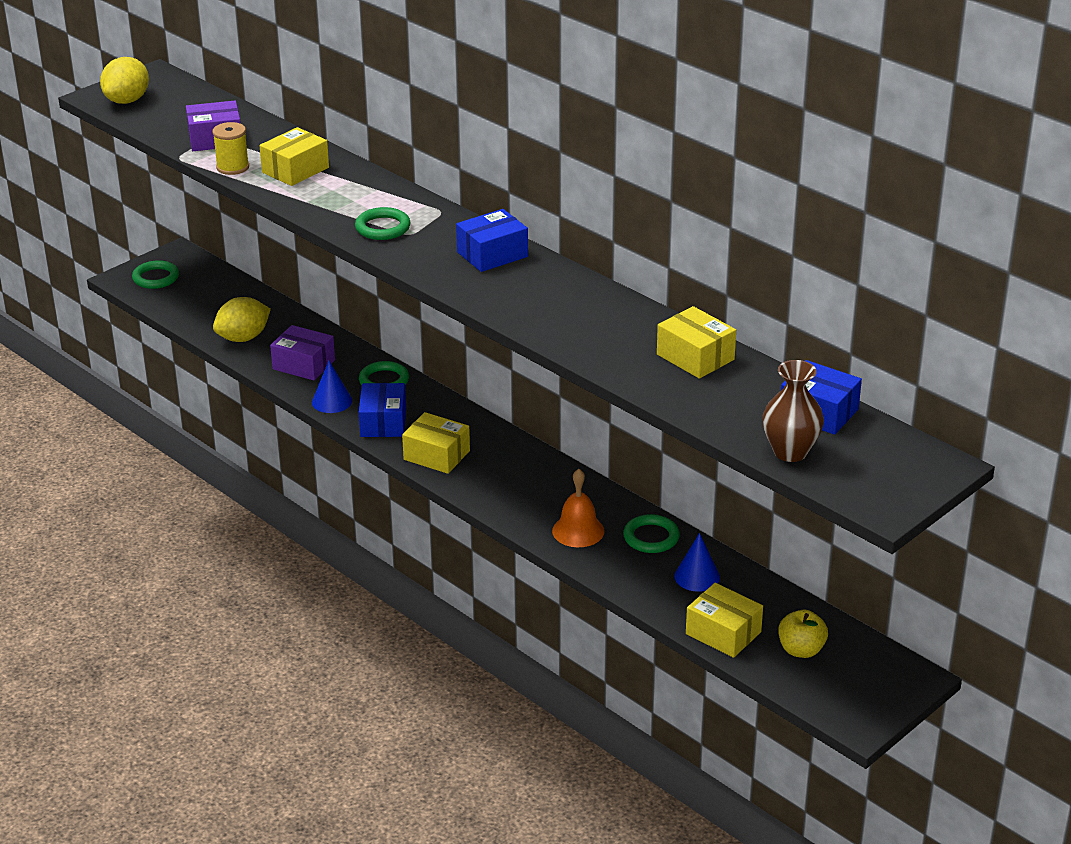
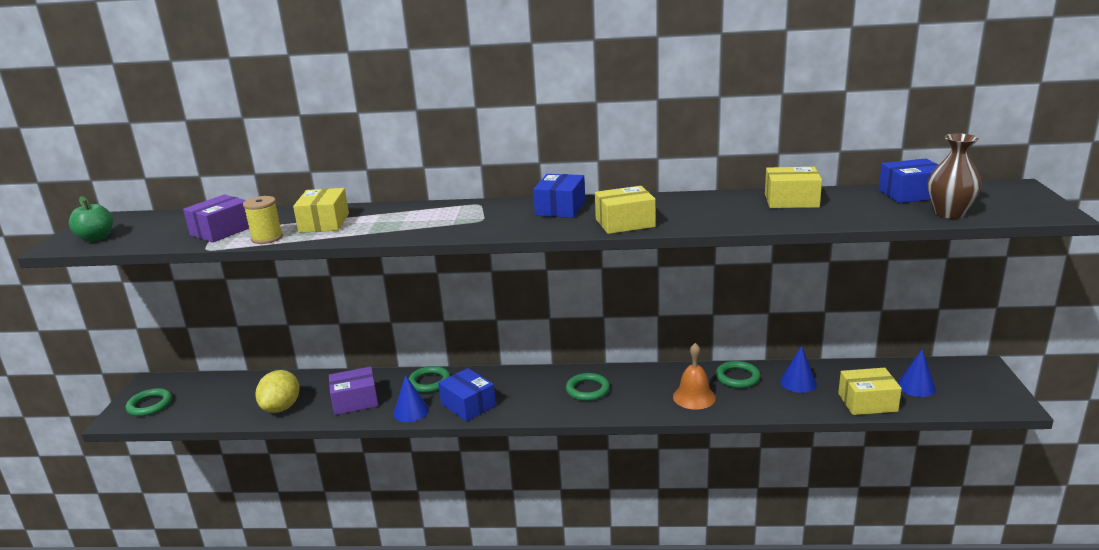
camera: 40 degrees left, 10 degrees down
(127, 100) = (96, 238): yellow lemon -> green apple
(382, 228) = (455, 224): green ring -> green ring (587, 390)
(436, 455) = (536, 404): yellow box -> yellow box (625, 223)
(801, 650) = (916, 387): yellow apple -> blue cone

